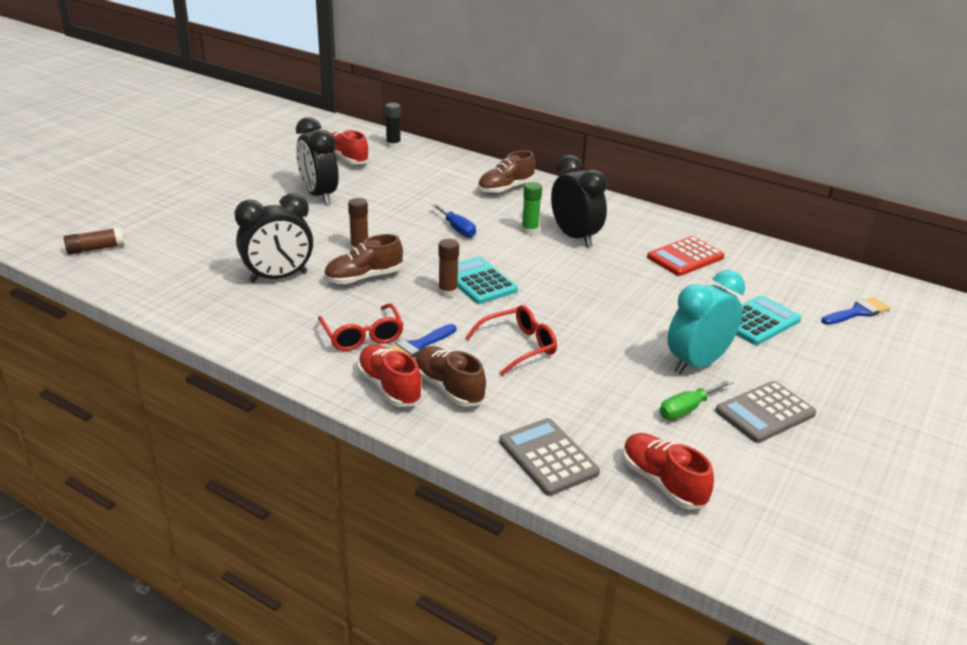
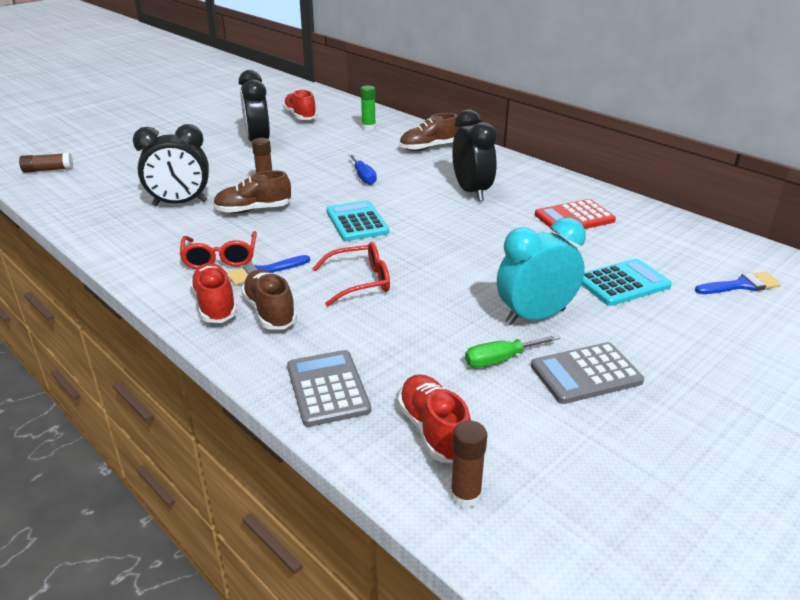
camera: 15 degrees right, 0 degrees up
(393, 145) = (348, 108): black glue stick -> none
(448, 292) = (322, 228): brown glue stick -> brown glue stick (465, 496)
(529, 230) = (431, 183): green glue stick -> green glue stick (368, 127)

